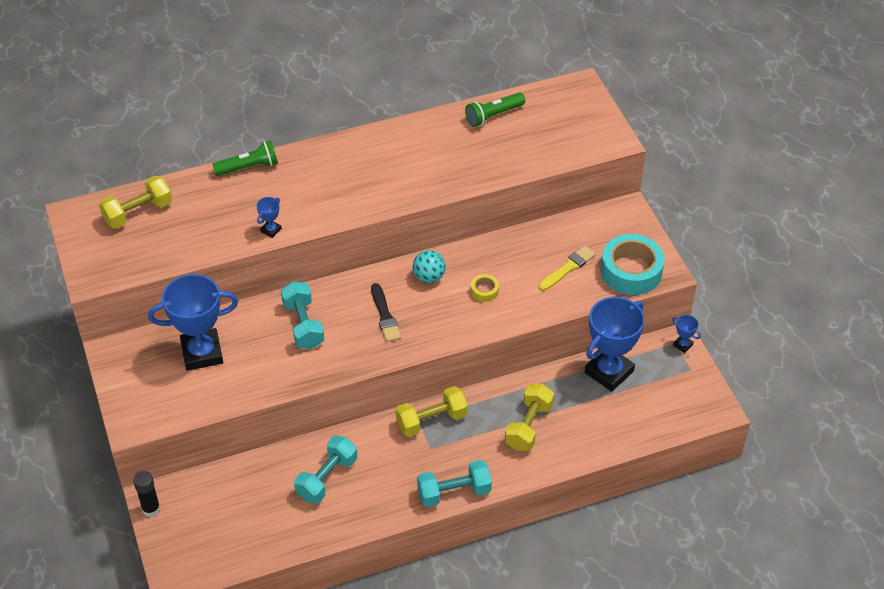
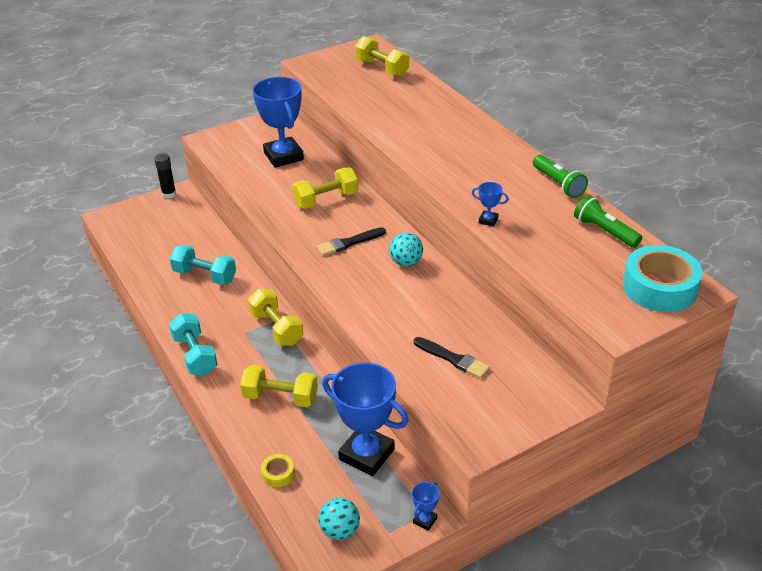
camera: 80 degrees right, 10 degrees down
(248, 167) = (456, 106): green flashlight -> green flashlight (558, 184)
(271, 230) = (384, 129): blue trophy -> blue trophy (488, 220)
(303, 325) = (326, 200): turquoise dumbbell -> yellow dumbbell
(484, 291) = (399, 301): yellow tape -> yellow tape (278, 474)
(568, 268) = (453, 359): yellow brush -> black brush
(631, 271) = (467, 413): turquoise tape -> turquoise tape (659, 287)
(685, 400) = (340, 531): none -> turquoise ball

